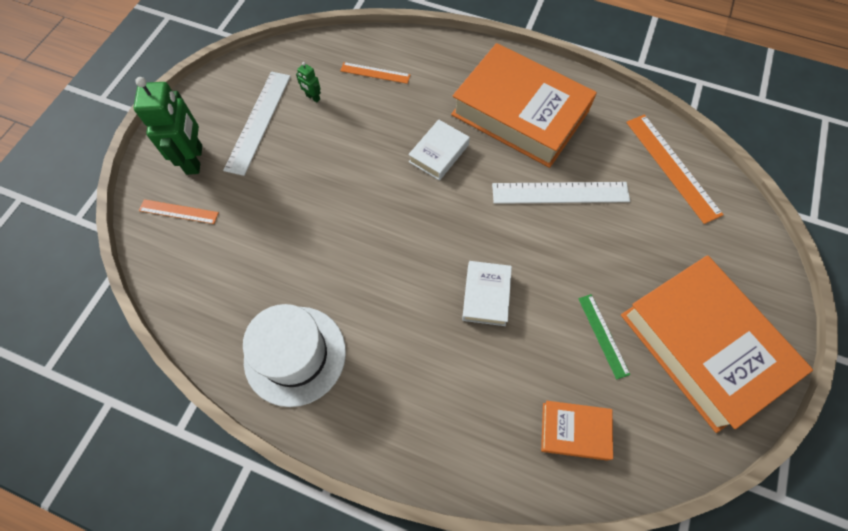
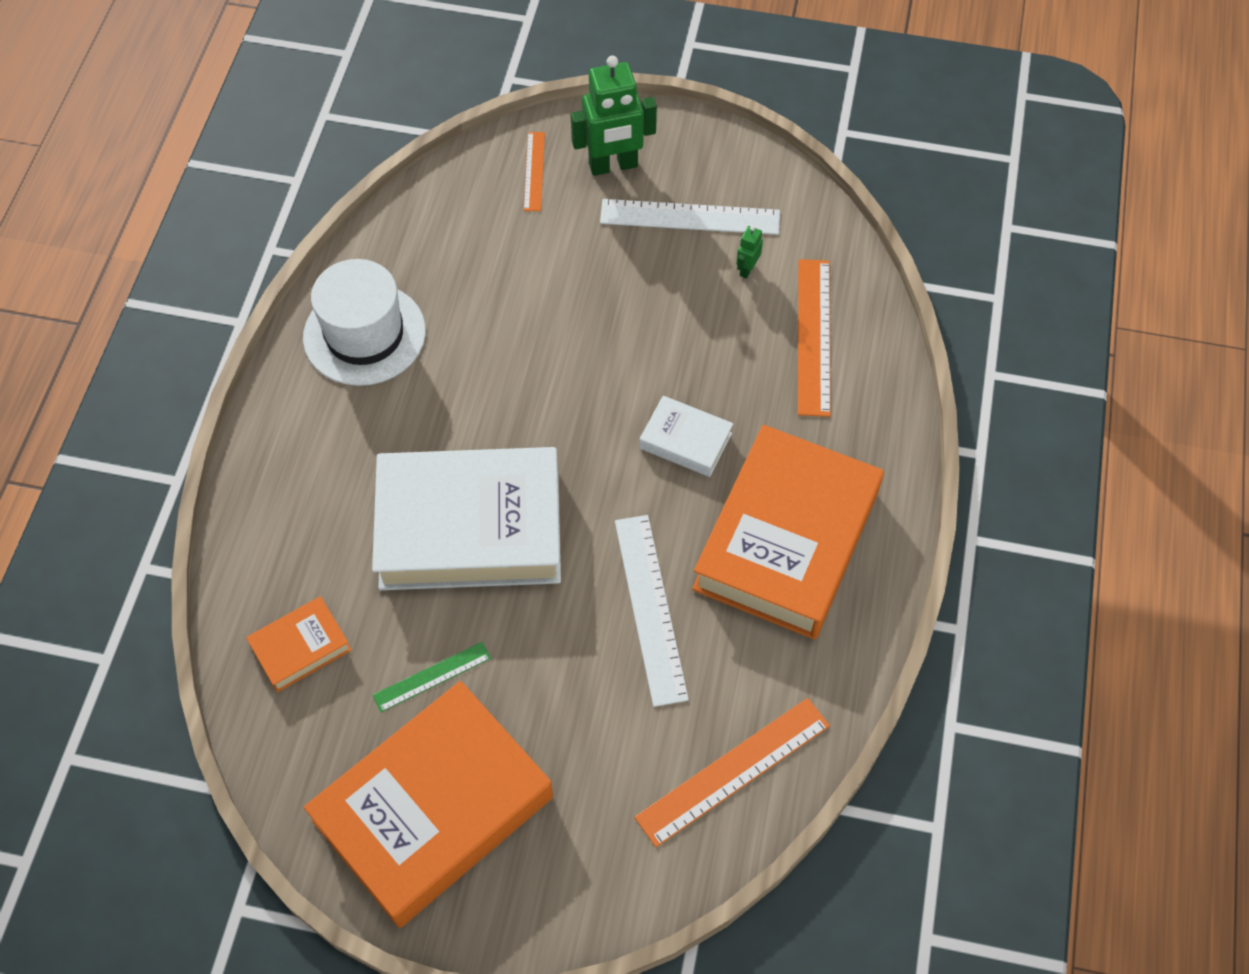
camera: 80 degrees right, 5 degrees down
(375, 73) = (813, 336): orange ruler -> orange ruler, size x1.74
(486, 295) = (470, 528): white book -> white book, size x2.24
(574, 431) = (300, 647): orange book -> orange book turned 60 degrees clockwise

